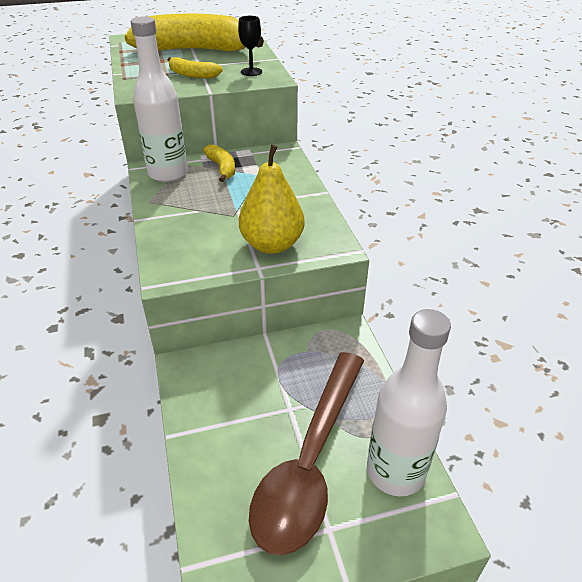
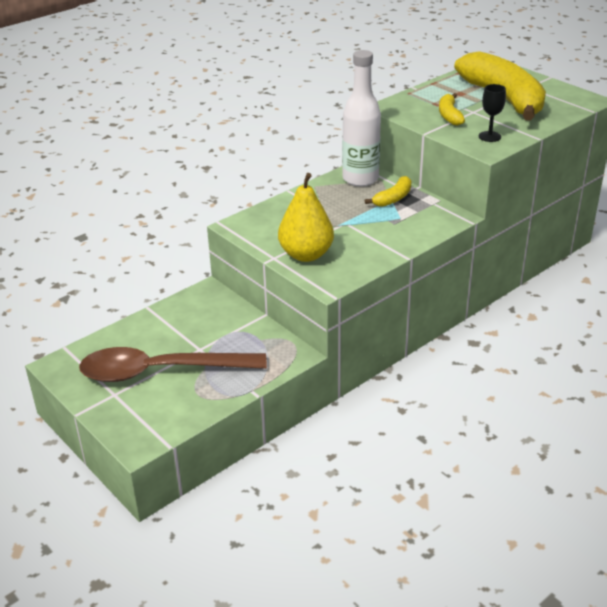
camera: 65 degrees right, 5 degrees down
(395, 471) = (173, 412): white bottle -> none

